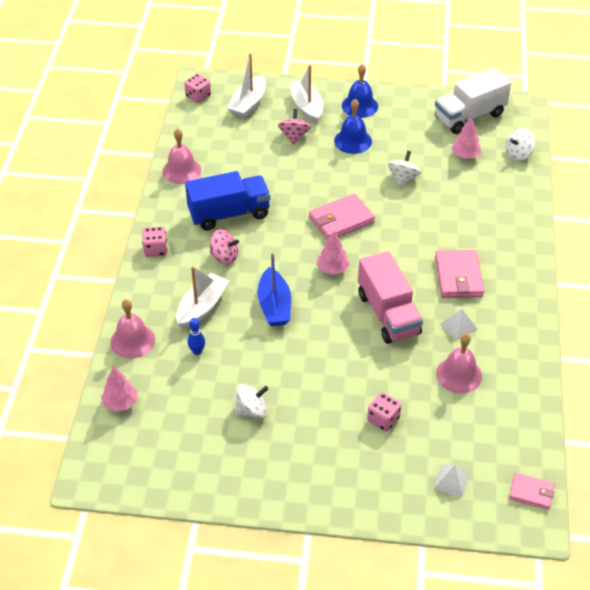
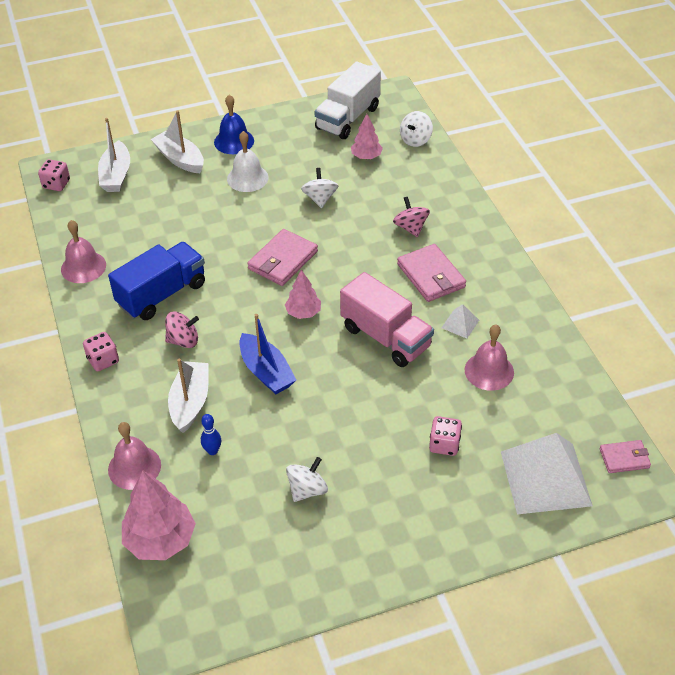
camera: 25 degrees left, 0 degrees up
(120, 403) = (160, 540): pink tree -> pink tree, size x1.69
(294, 136) = (184, 193): pink spinning top -> pink spinning top (410, 228)
(353, 141) = (247, 178): blue bell -> white bell
(451, 481) = (545, 478): white pyramid -> white pyramid, size x2.33

